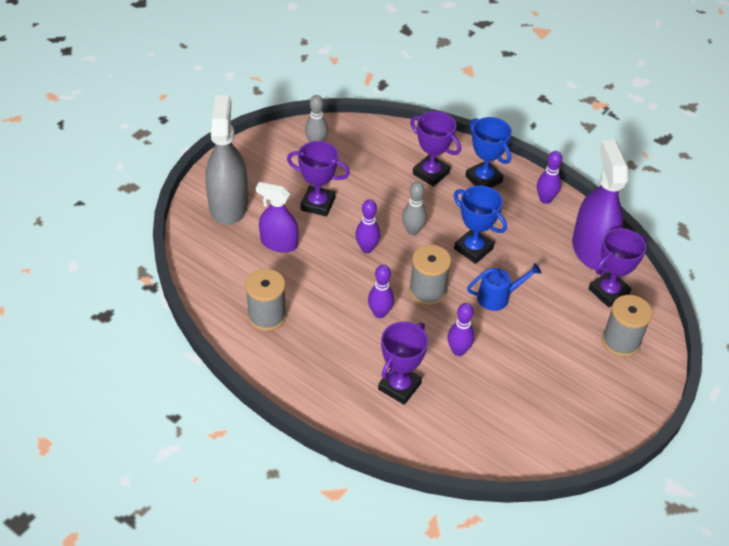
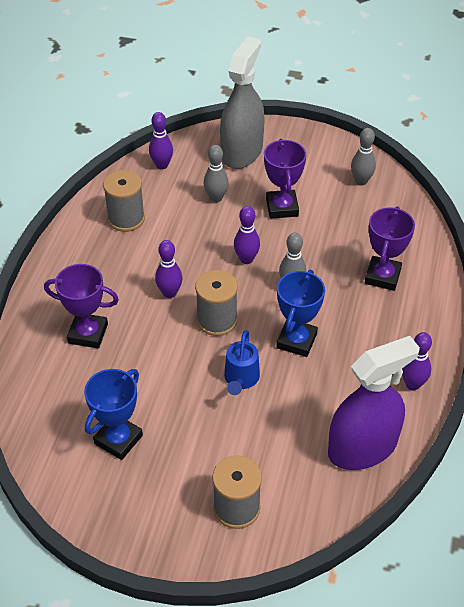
camera: 70 degrees right, 0 degrees up
(228, 205) = (242, 151): grey spray bottle -> grey spray bottle turned 45 degrees counterclockwise
(279, 243) = (216, 198): purple spray bottle -> grey bowling pin
(458, 351) = (152, 366): purple bowling pin -> purple bowling pin (162, 165)
(483, 179) = (405, 322): blue trophy -> blue trophy (118, 439)
(498, 297) = (241, 379): blue watering can -> blue watering can turned 45 degrees clockwise
(608, 292) = (305, 479): purple trophy -> none

